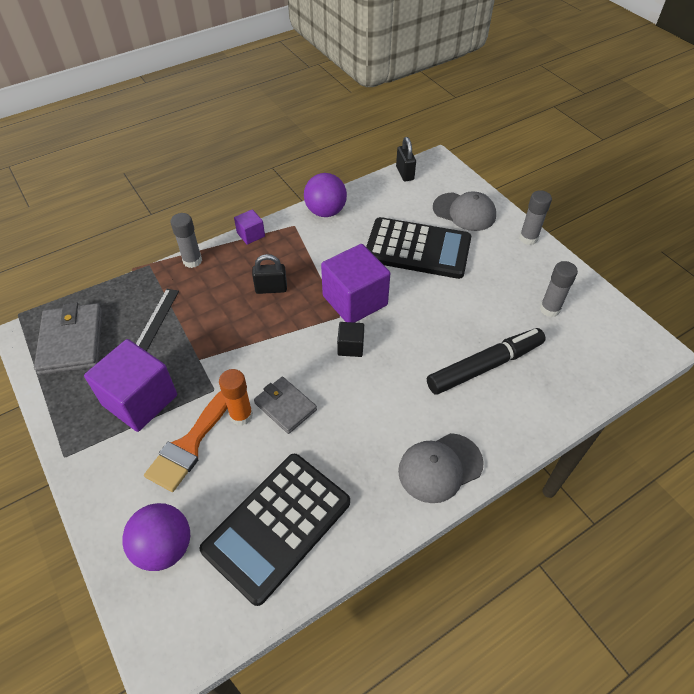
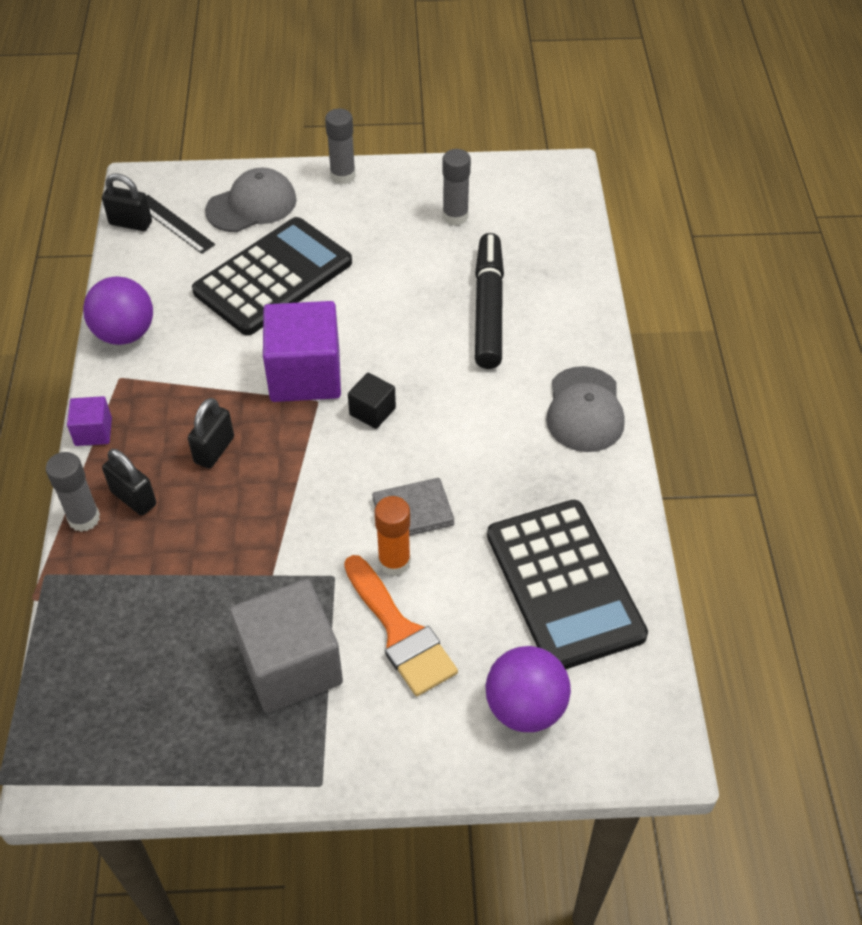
camera: 60 degrees left, 0 degrees up
(72, 341) = (119, 721): grey wallet -> none
(140, 400) = (291, 665): purple cube -> grey cube
(156, 320) = (163, 601): black ruler -> black ruler (174, 224)
(217, 273) = (133, 498): none -> black padlock

